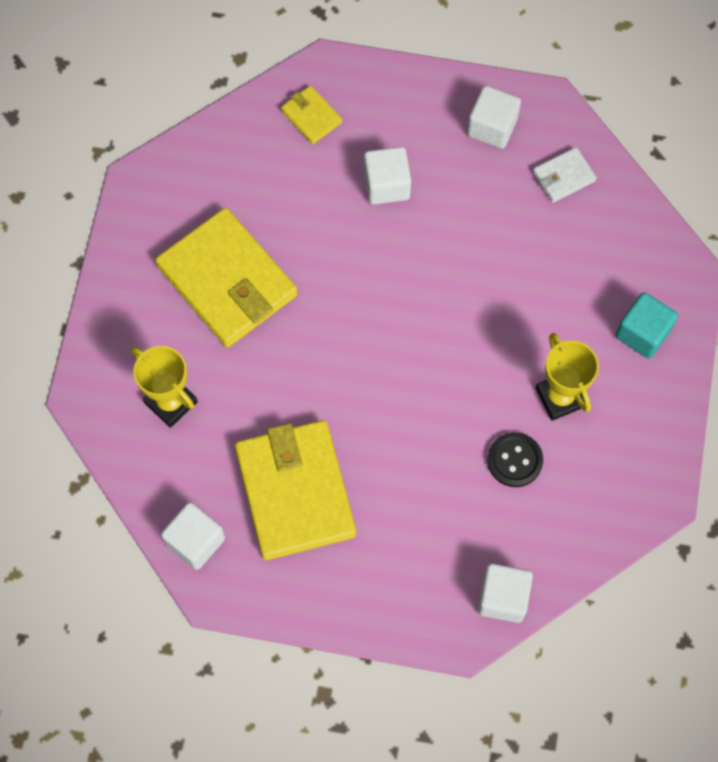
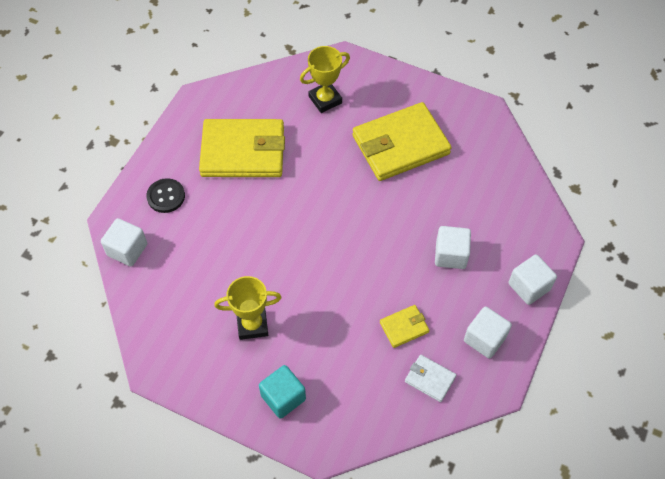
camera: 105 degrees right, 10 degrees down
(195, 541) = (231, 95): white cube -> white cube (529, 286)
(311, 116) = (517, 220): yellow wallet -> yellow wallet (404, 327)
(514, 460) = (217, 282): black button -> black button (166, 196)
(563, 176) = (430, 379): white wallet -> white wallet turned 45 degrees counterclockwise

